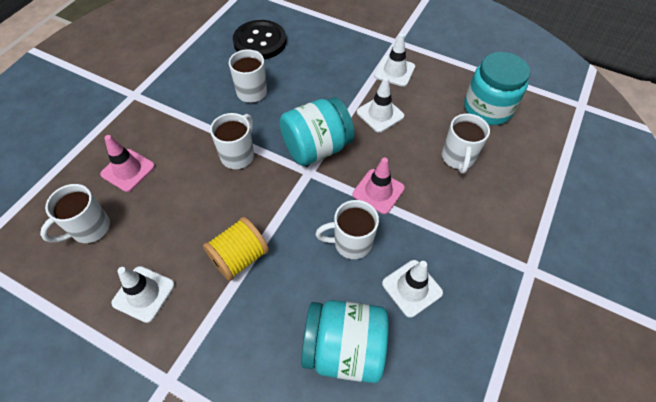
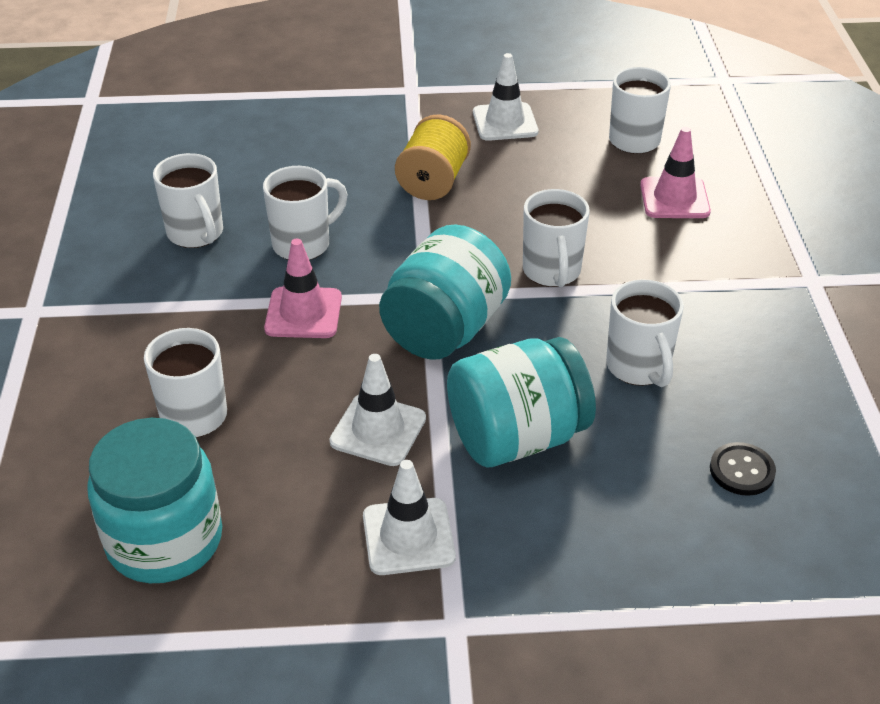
camera: 150 degrees right, 15 degrees down
(260, 42) = (742, 470): black button -> black button, size x0.49
(344, 348) = (250, 164): turquoise jar -> turquoise jar (517, 437)
(412, 288) = (196, 234): white traffic cone -> white mug

